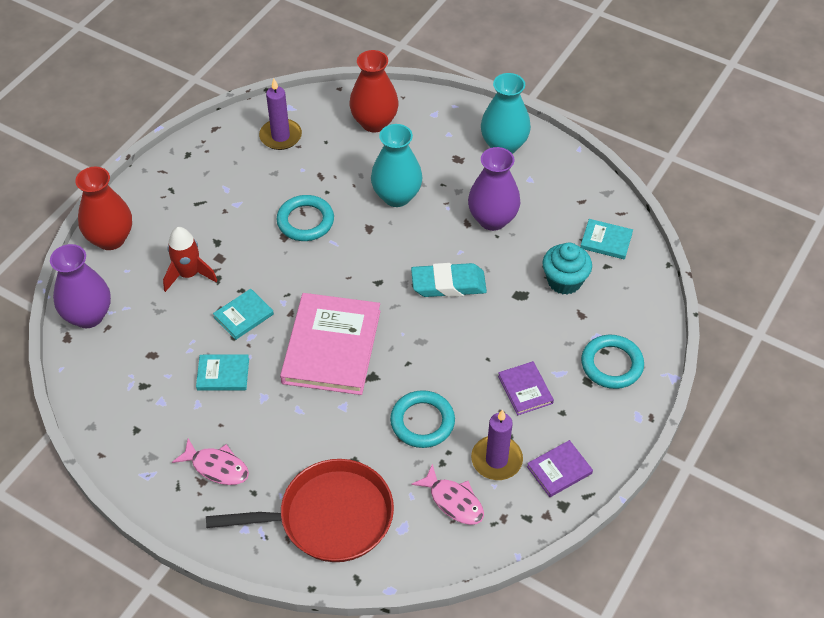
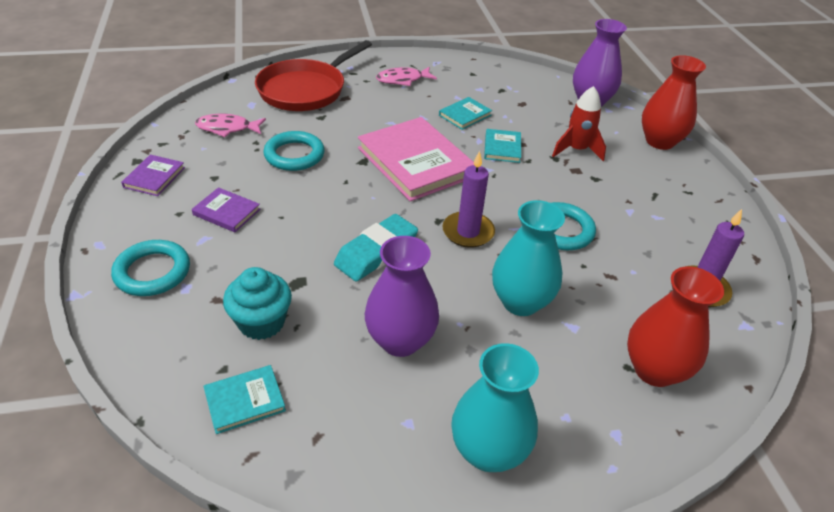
camera: 135 degrees right, 10 degrees down
(496, 460) = (213, 161): purple candle -> purple candle (468, 232)

